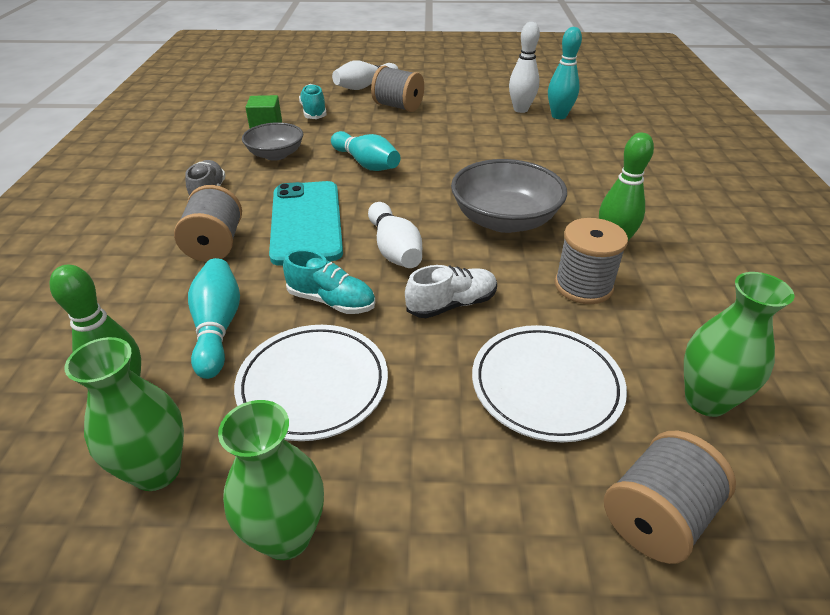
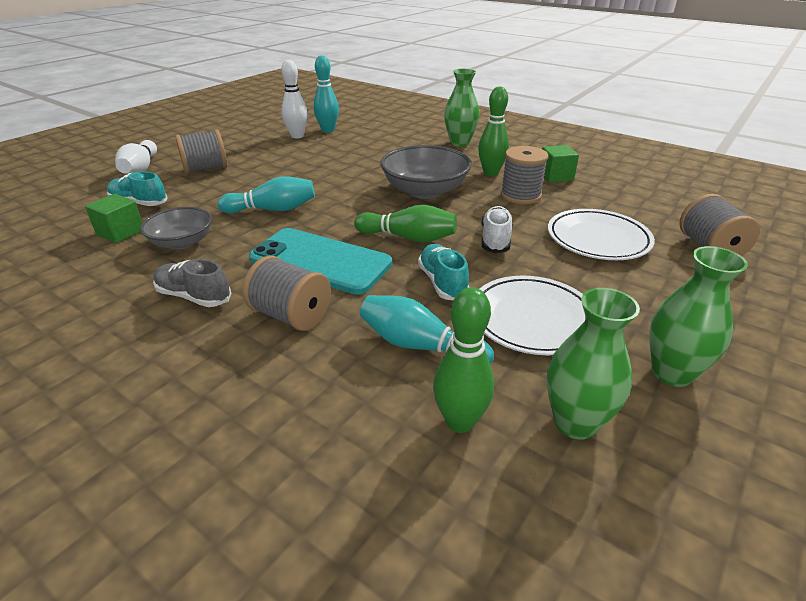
camera: 55 degrees left, 5 degrees down
(331, 301) = (442, 282): turquoise shoe -> turquoise shoe turned 75 degrees counterclockwise
(394, 249) = (408, 238): white bowling pin -> green bowling pin
(681, 295) = (555, 176): none -> green cube
(706, 400) = (639, 204): green vase -> green vase (459, 143)

